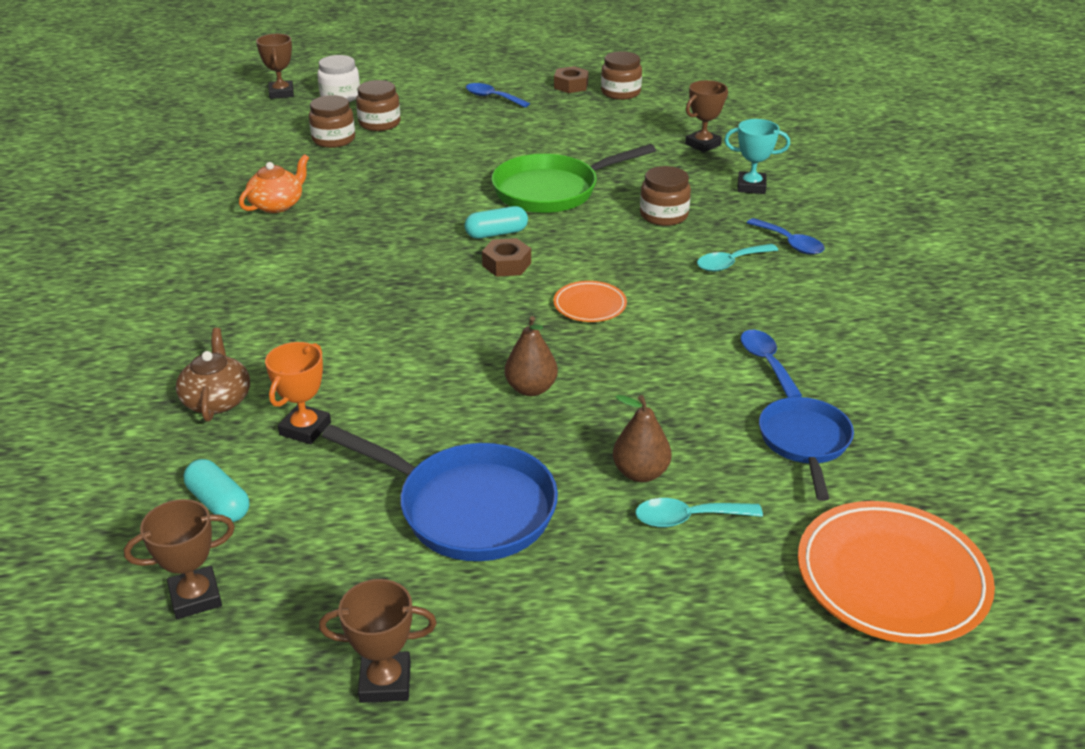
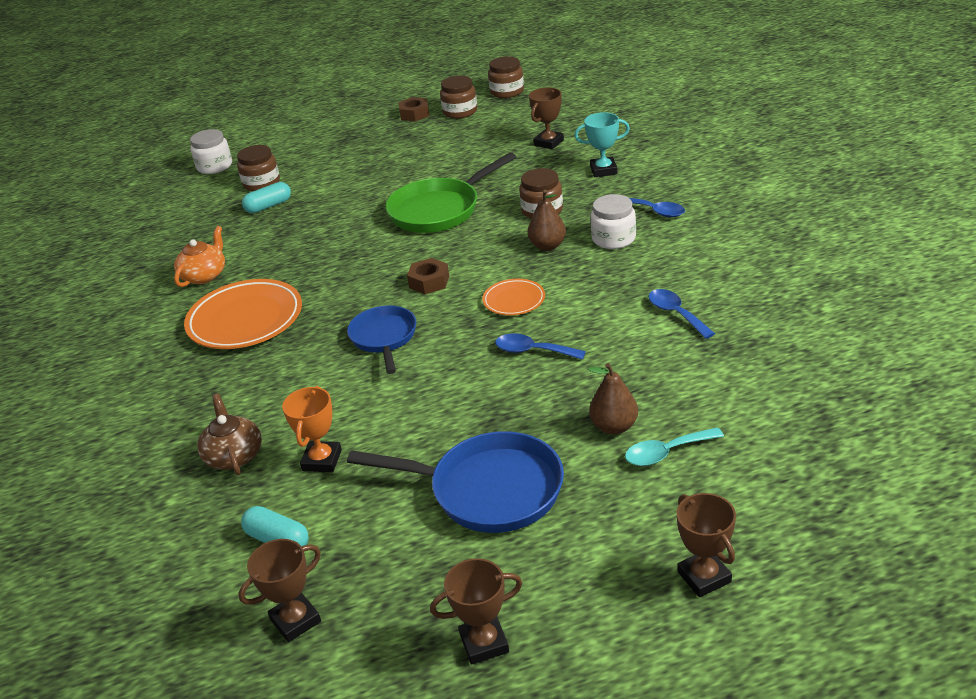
camera: 10 degrees left, 0 degrees up
(281, 93) = (159, 174): brown trophy -> brown trophy (704, 577)
(333, 139) = (227, 206): brown jar -> brown jar (507, 92)
(492, 97) = (351, 139): blue spoon -> blue spoon (533, 351)
(496, 233) = (408, 257): turquoise capsule -> turquoise capsule (268, 206)
(531, 389) = (496, 381): brown pear -> brown pear (547, 246)
(730, 263) = (613, 238): turquoise spoon -> white jar
(805, 442) = (732, 370): blue pan -> blue pan (384, 338)
(891, 578) = (838, 458): orange plate -> orange plate (245, 320)

